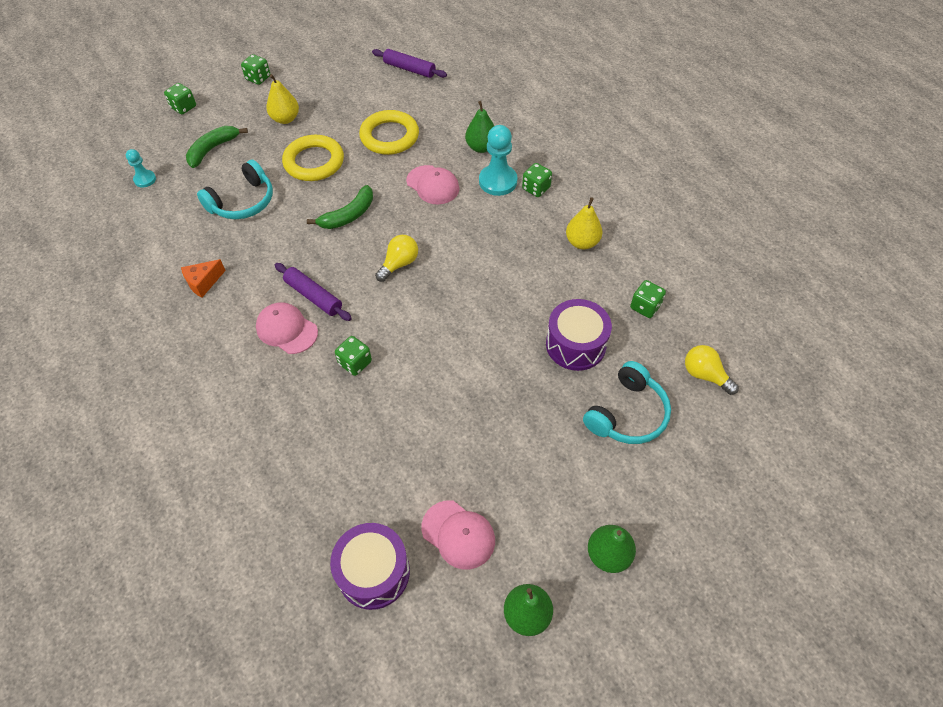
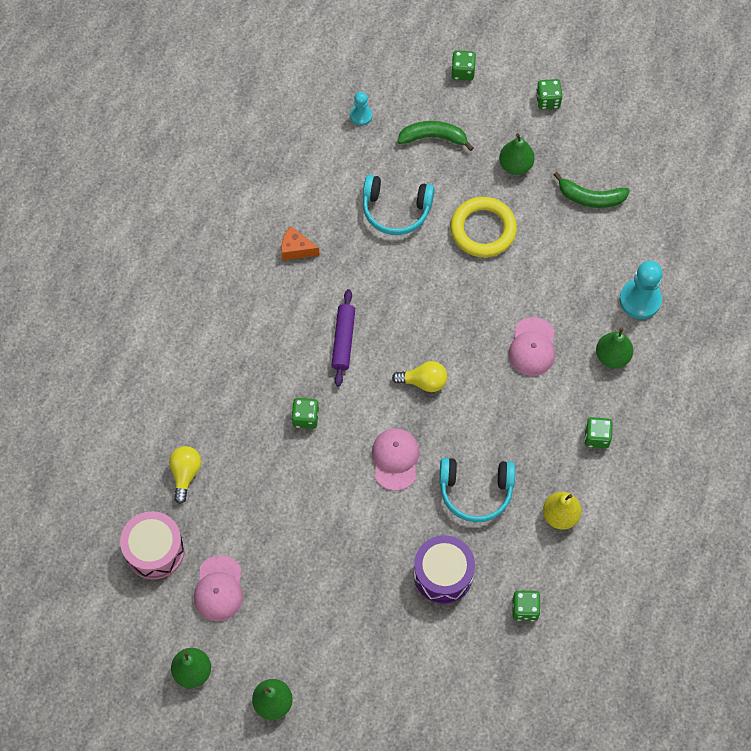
camera: 55 degrees right, 10 degrees up
(285, 119) = (515, 165): yellow pear -> green pear
(286, 329) = (298, 345): pink cap -> pink cap (395, 459)
(348, 215) = (445, 304): green banana -> green banana (590, 197)
(373, 572) = (154, 550): purple drum -> pink drum
(389, 136) = (563, 268): yellow ring -> none
(409, 69) = (668, 220): purple rolling pin -> none
(498, 181) = (579, 399): turquoise pawn -> turquoise pawn (640, 300)
(627, 413) = (404, 652): turquoise headphones -> turquoise headphones (475, 491)
(705, 375) = (486, 695): yellow light bulb -> yellow light bulb (185, 474)

